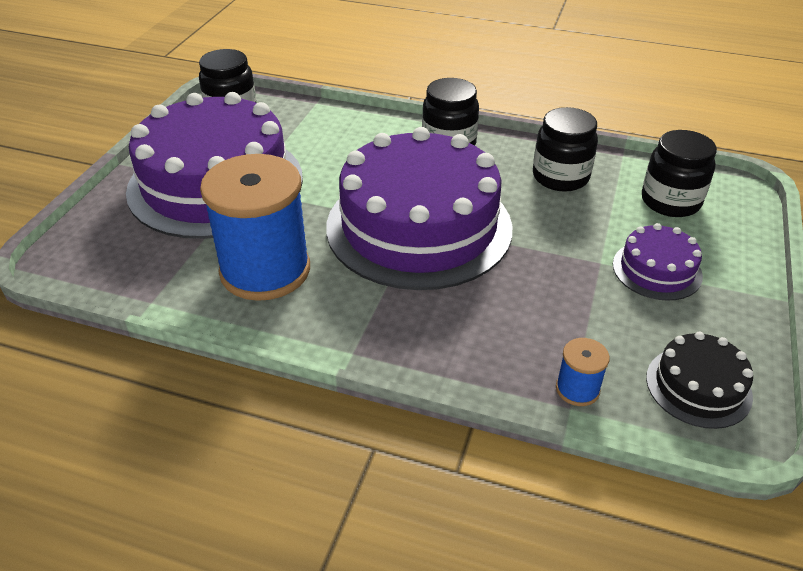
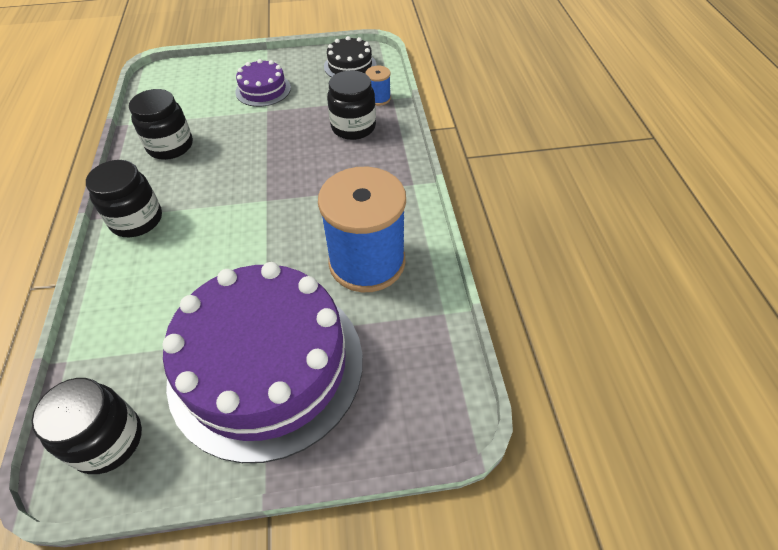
camera: 115 degrees left, 10 degrees up
(419, 226) = (268, 198): purple cake -> none
(670, 201) = (185, 95): black jar -> black jar (353, 127)

